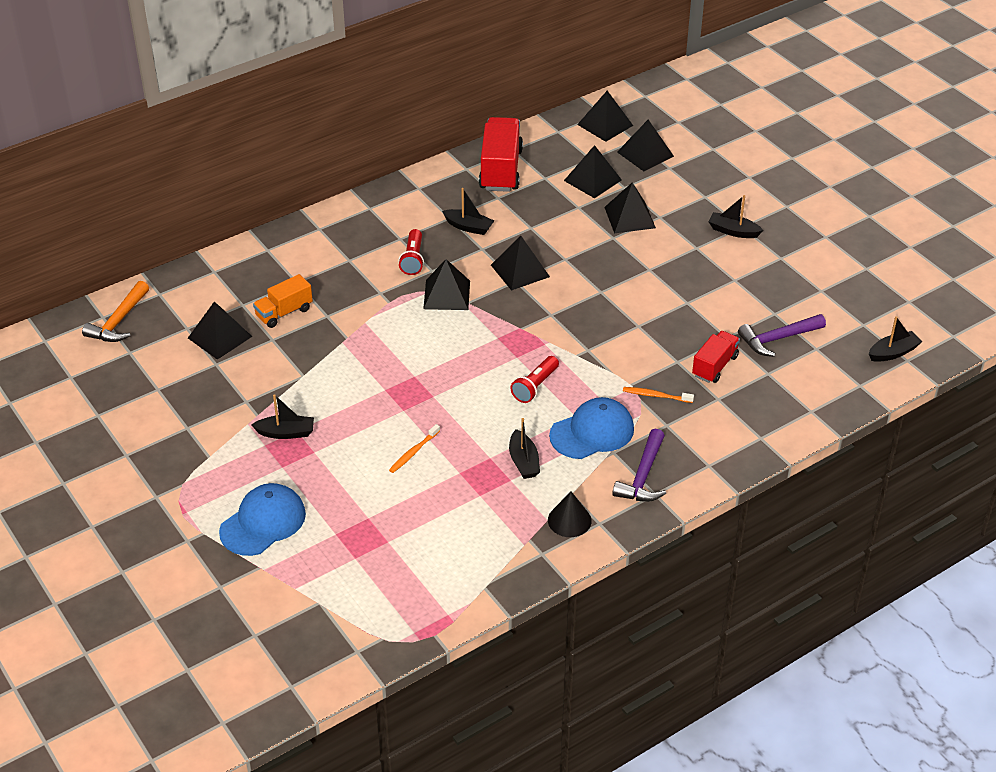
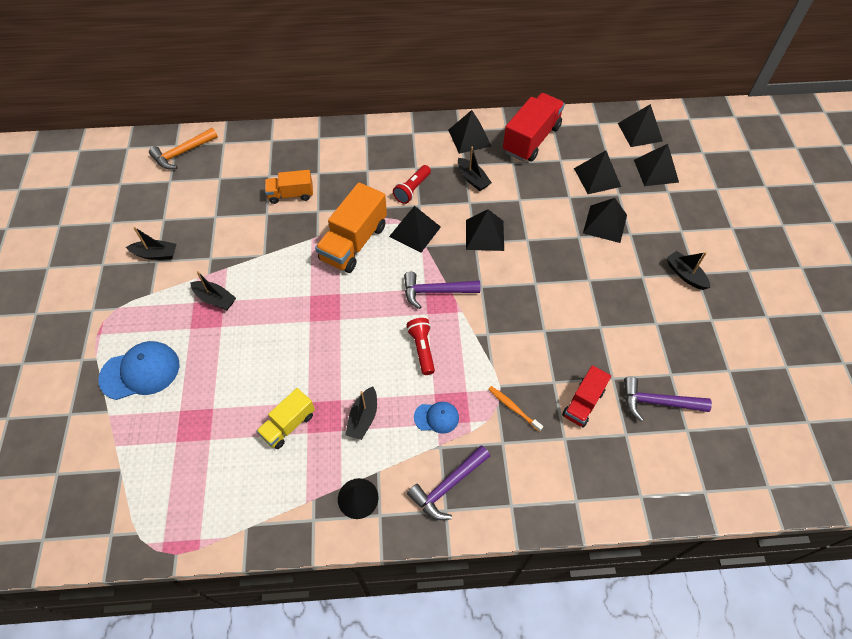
camera: 30 degrees right, 15 degrees up
(220, 337) = (234, 195): black pyramid -> black pyramid (469, 137)
(391, 328) = (354, 242): none -> orange truck
(413, 452) = (288, 364): orange toothbrush -> none
(456, 497) = (288, 425): none -> yellow truck
(510, 336) = (435, 291): none -> purple hammer
(535, 386) = (422, 349): red flashlight -> red flashlight turned 105 degrees clockwise
(592, 432) = (436, 417): blue cap -> blue cap, size x0.56
(714, 366) = (583, 403): red truck -> red truck turned 150 degrees clockwise
(893, 352) = (759, 471): black boat -> black boat (156, 254)

